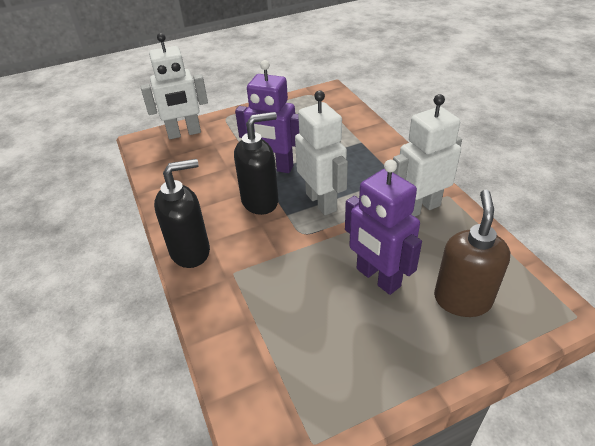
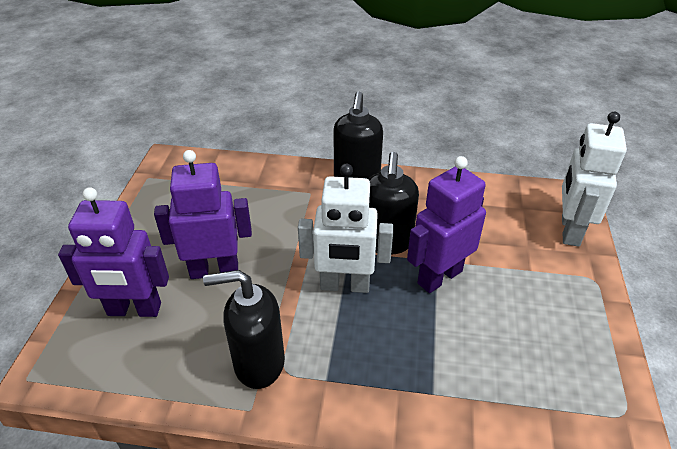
camera: 120 degrees right, 0 degrees up
(419, 208) = (258, 363): white robot -> black soap dispenser
(462, 299) = (134, 310): brown soap dispenser -> purple robot

